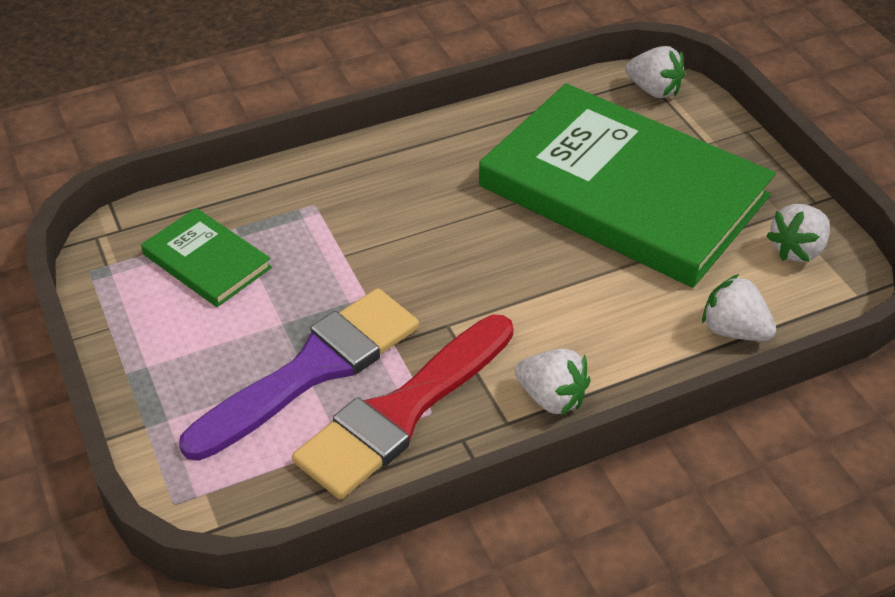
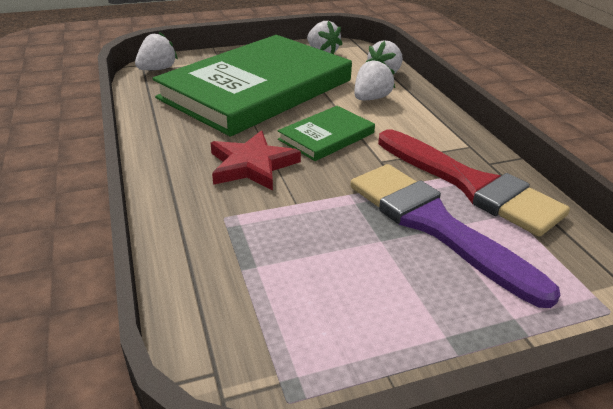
camera: 85 degrees left, 10 degrees down
(207, 261) = (289, 291): green book -> green book (326, 136)
(416, 212) = (252, 165): none -> red star
(551, 398) = (446, 129): white strawberry -> white strawberry (371, 98)

